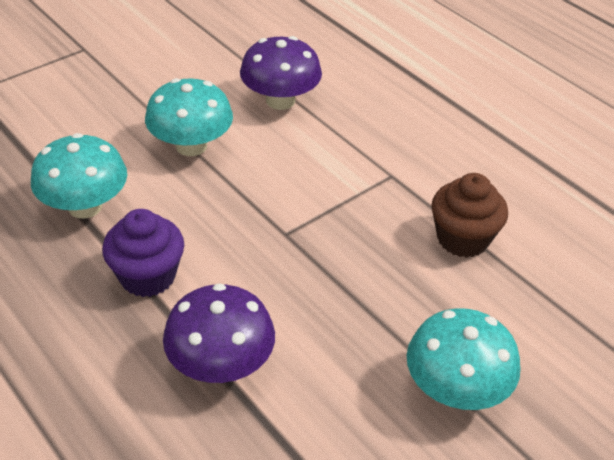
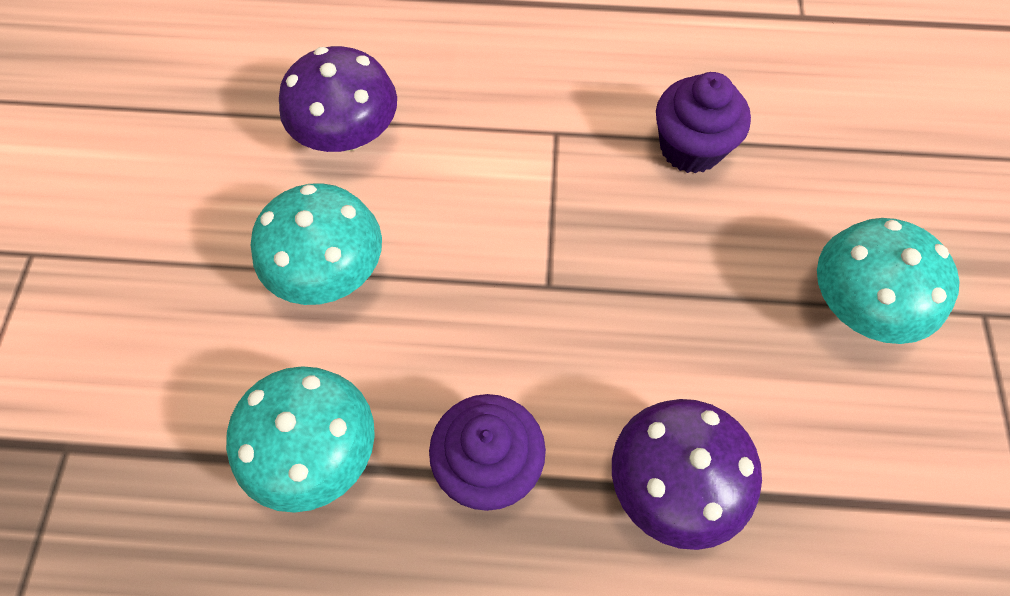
camera: 45 degrees left, 20 degrees up
(463, 239) = (690, 148): brown cupcake -> purple cupcake

